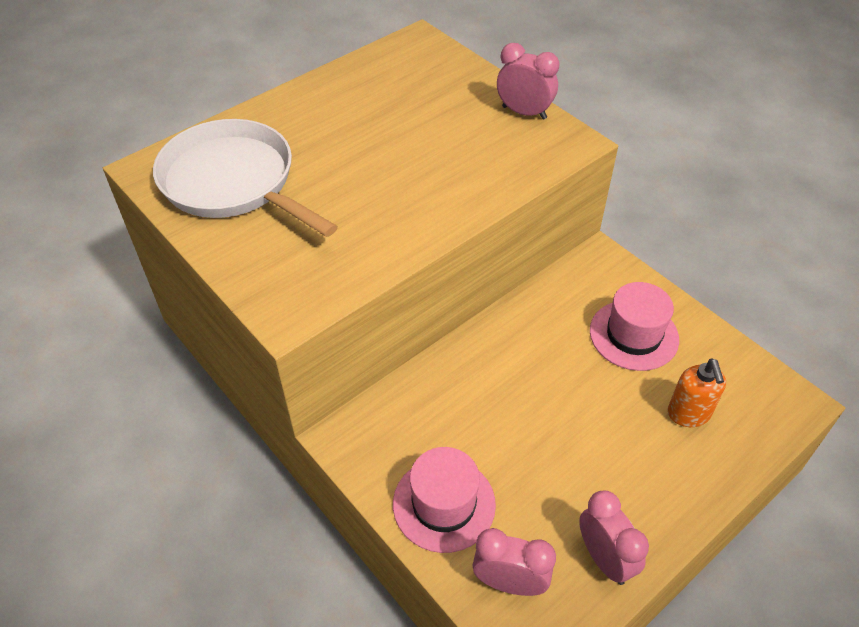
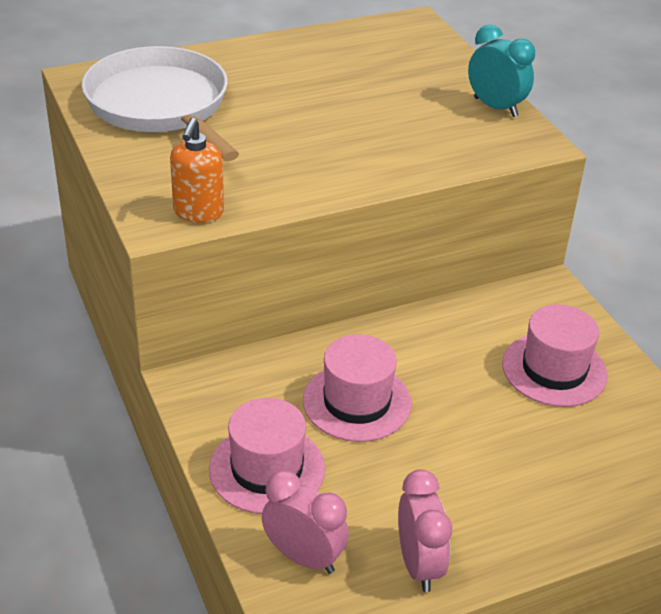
camera: 15 degrees right, 10 degrees down
(491, 413) = (357, 402): none -> pink hat
(524, 112) = (495, 107): pink clock -> turquoise clock
(688, 414) = (582, 458): orange soap dispenser -> orange soap dispenser (198, 212)

